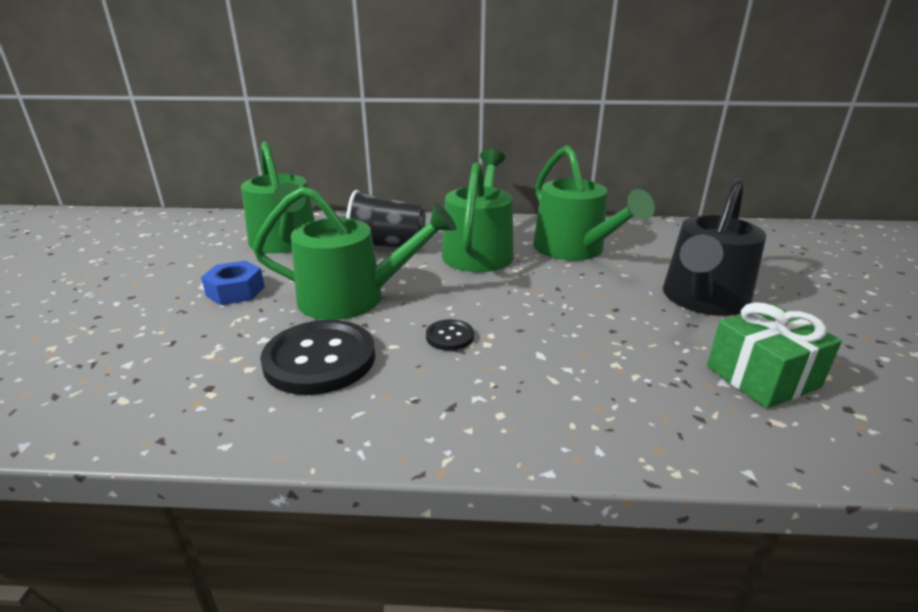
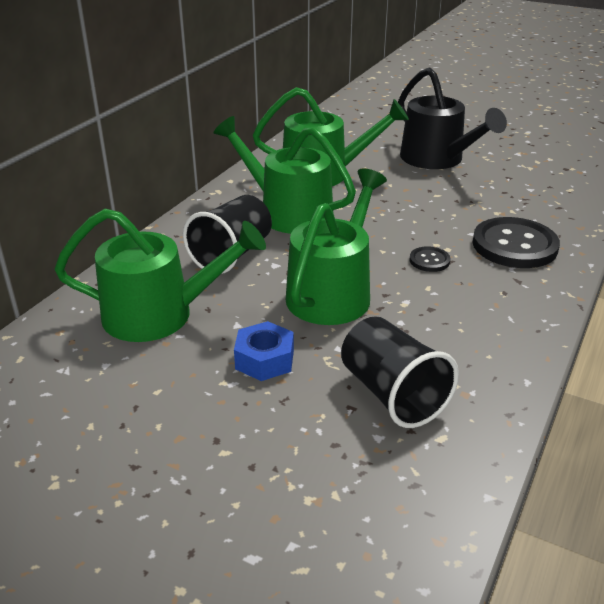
camera: 65 degrees left, 5 degrees up
(191, 359) = (392, 394): none -> black cup
(320, 359) = (430, 324): black button -> black button (514, 245)
(762, 377) = (530, 177): green gift -> none

